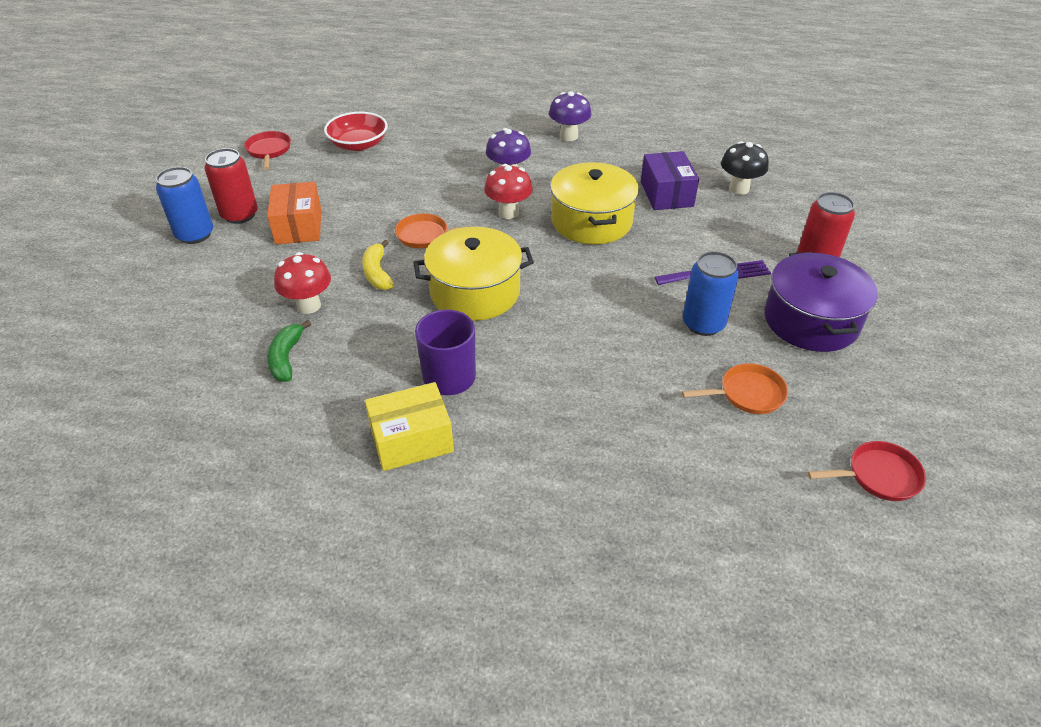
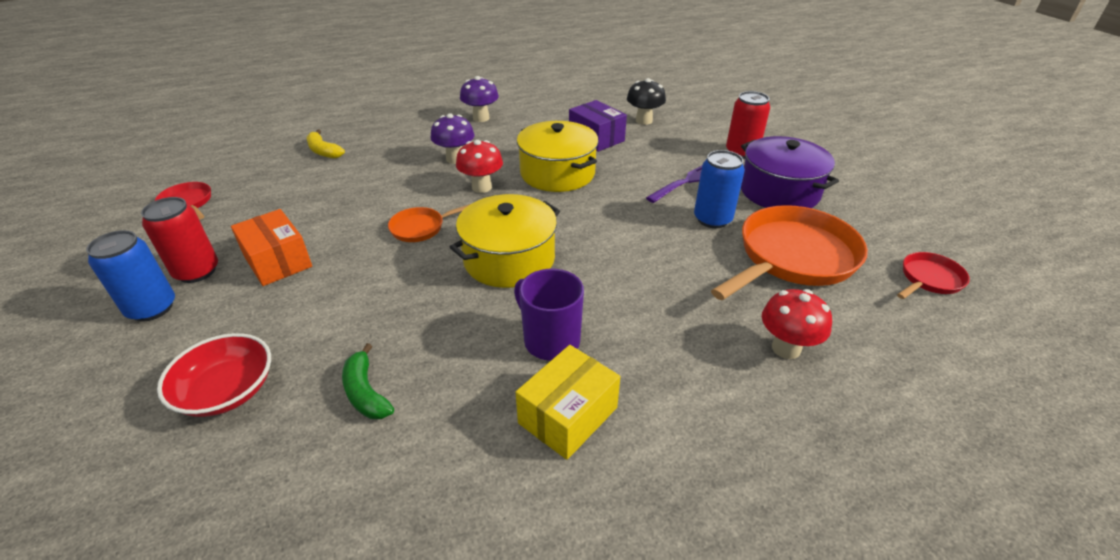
camera: 30 degrees left, 5 degrees down
(309, 305) = (350, 331): red mushroom -> red mushroom (786, 348)
(358, 144) = (286, 172): red bowl -> red bowl (227, 391)
(377, 273) = (400, 275): yellow banana -> yellow banana (323, 151)
(747, 394) = (792, 257): orange pan -> orange pan, size x2.08

